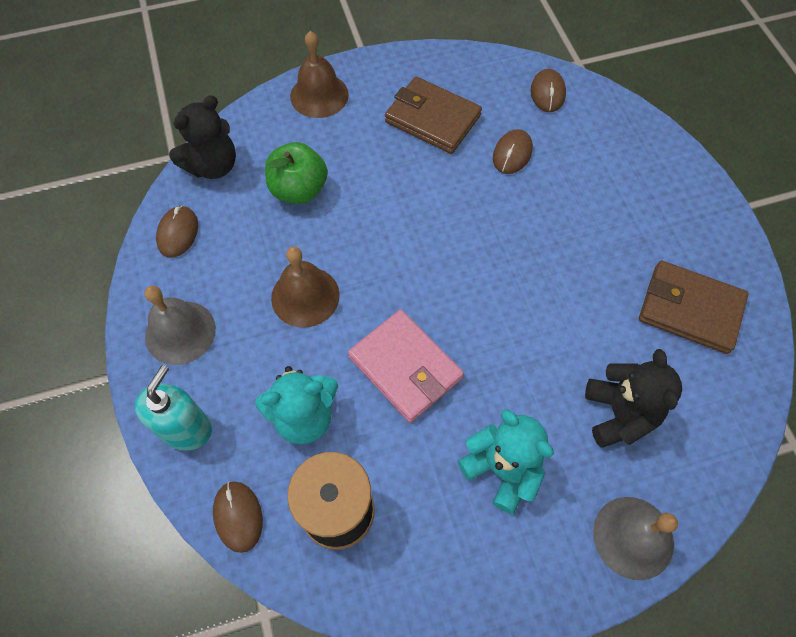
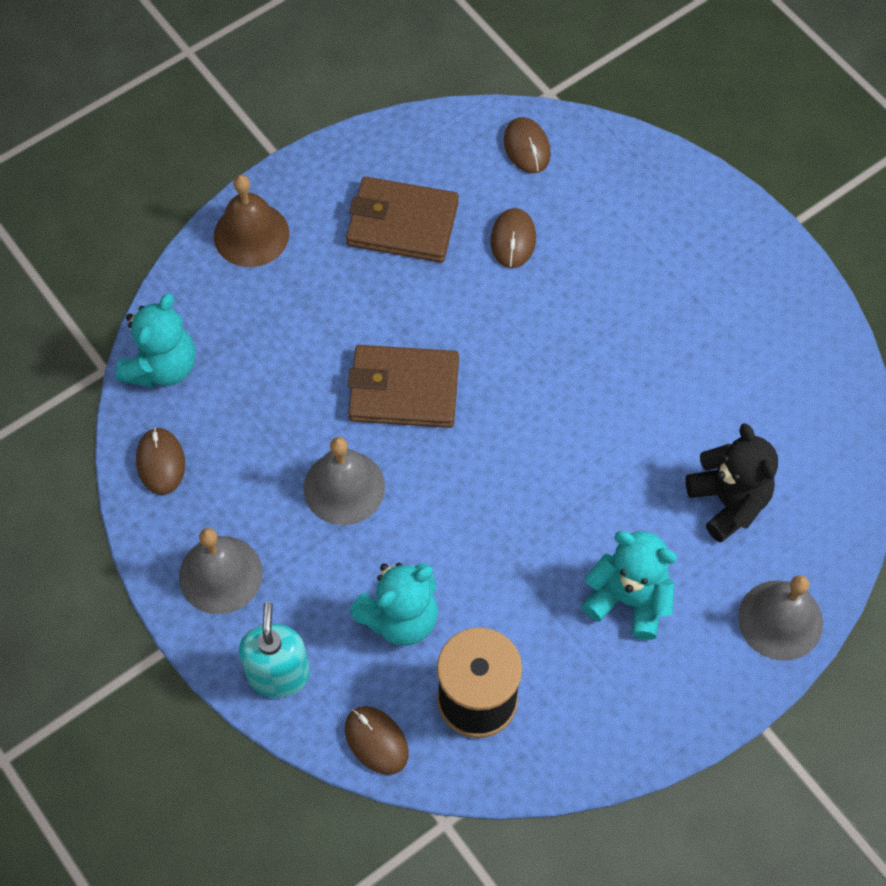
camera: 20 degrees left, 0 degrees up
(213, 166) = (162, 367): black teddy bear -> turquoise teddy bear
(299, 190) = (280, 364): green apple -> none
(305, 296) = (344, 487): brown bell -> grey bell
(405, 367) = (488, 528): pink wallet -> none
(690, 309) = (767, 364): brown wallet -> brown wallet (404, 390)

